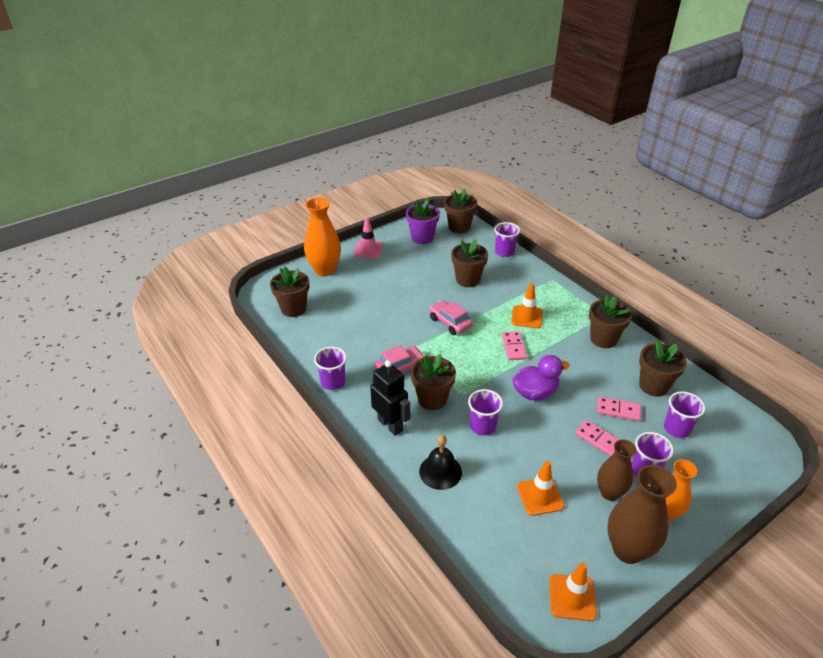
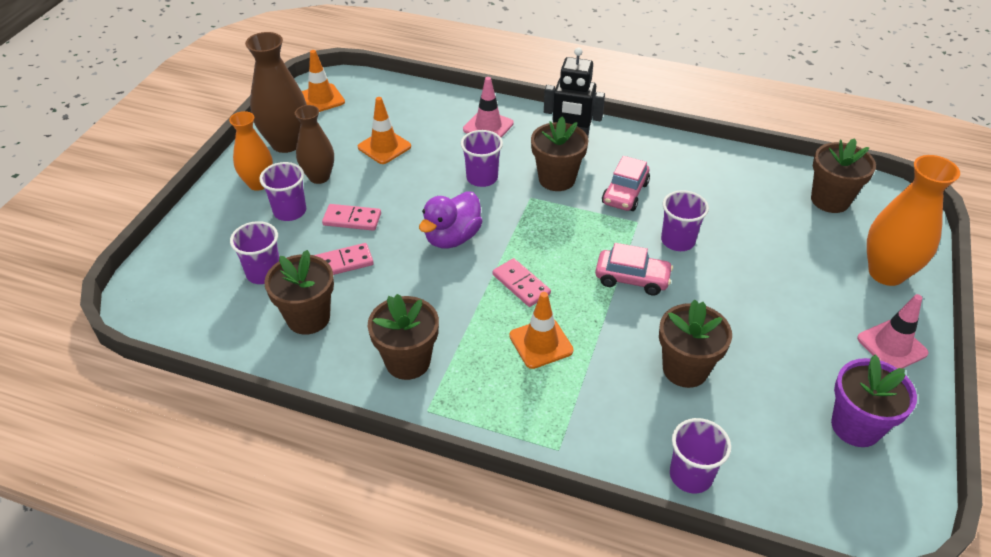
camera: 145 degrees right, 5 degrees up
(333, 382) = (671, 148): purple cup -> purple cup (677, 241)
(440, 471) = (488, 126): black bell -> pink traffic cone
(459, 227) = (834, 500): brown flower pot -> none

